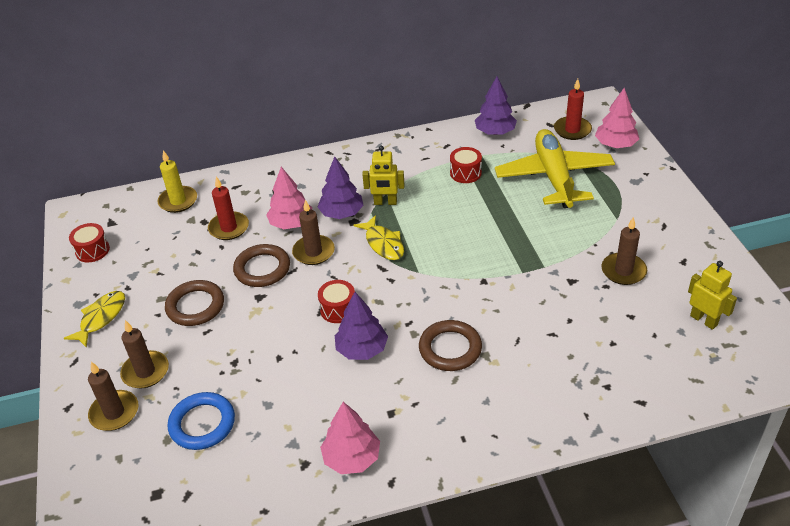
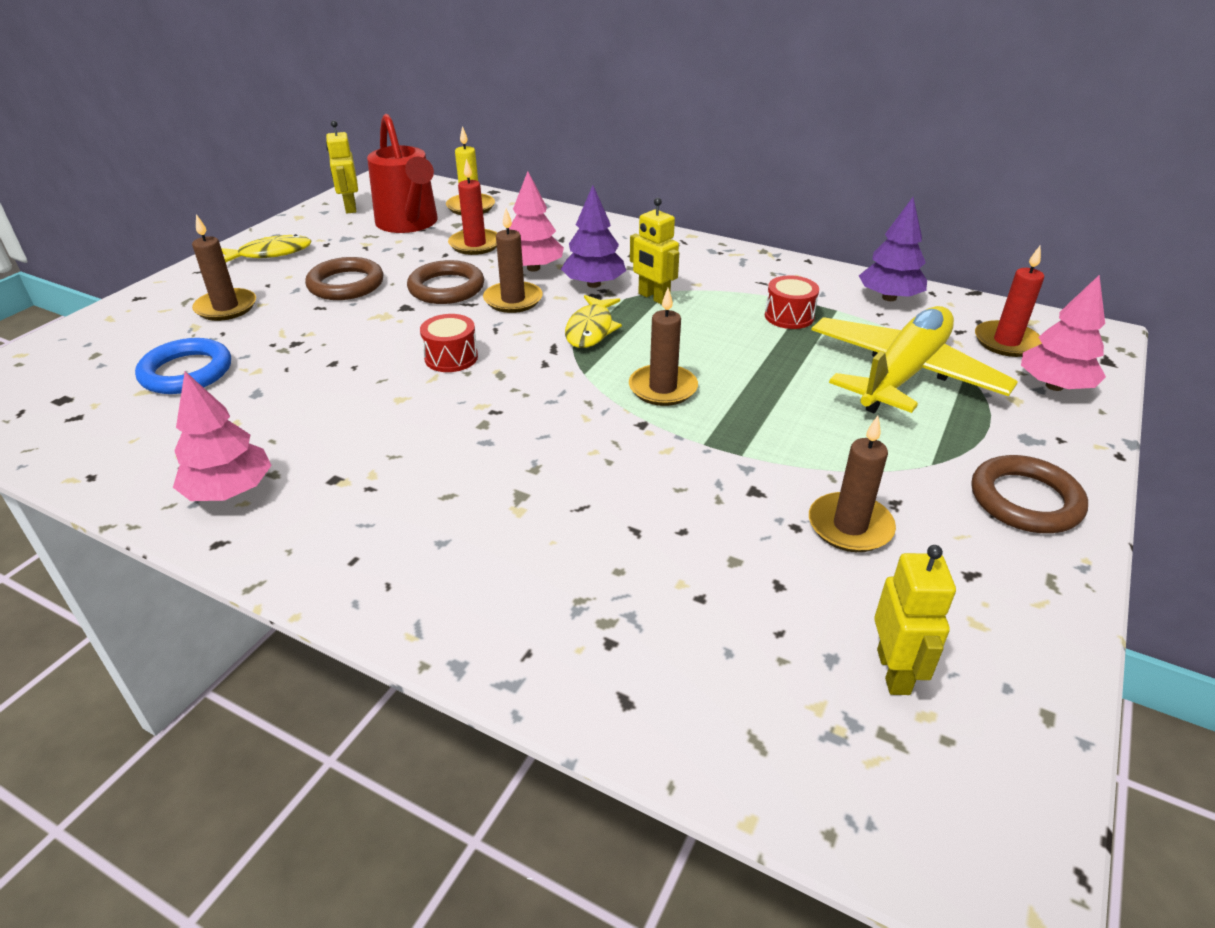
camera: 40 degrees right, 5 degrees down
(92, 250) = (350, 208): red drum -> yellow robot
(114, 413) = (154, 321): brown candle -> brown candle (663, 388)
(158, 238) = (409, 224): none -> red watering can
(362, 349) = (410, 404): purple tree -> none
(450, 349) = (494, 463): brown ring -> brown ring (1025, 500)

